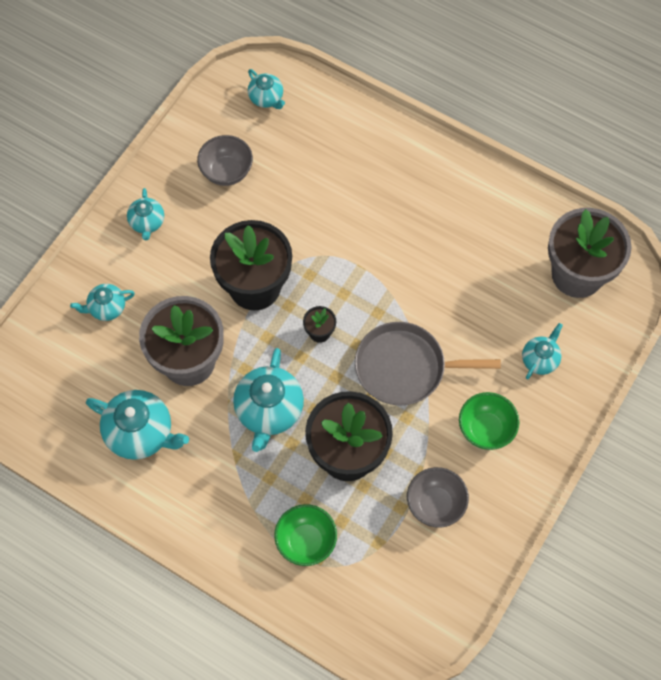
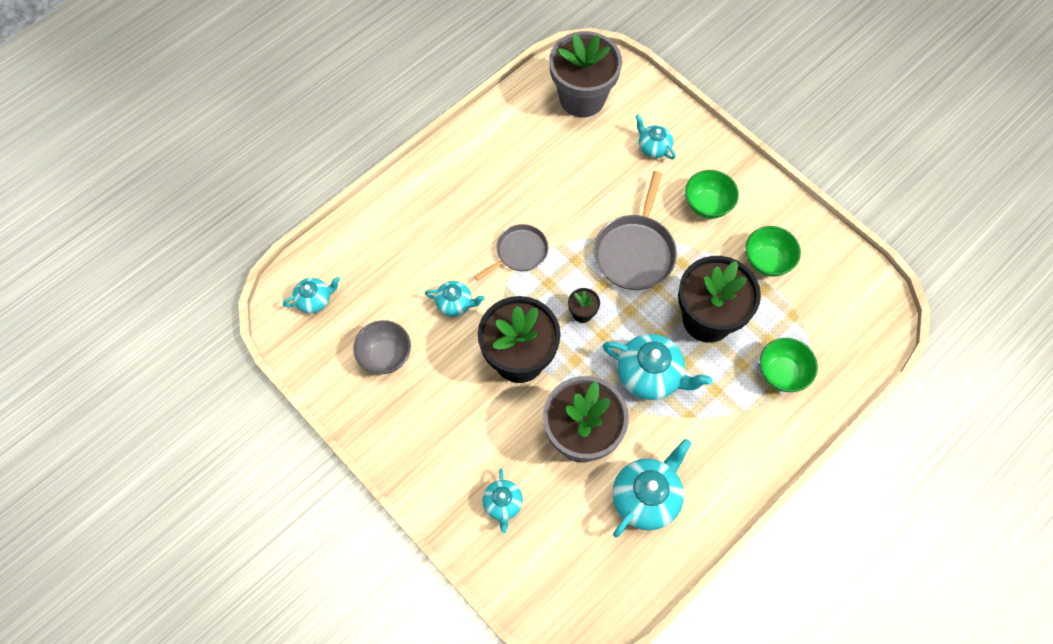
camera: 75 degrees left, 0 degrees up
(147, 222) = (418, 444): turquoise teapot -> turquoise teapot (455, 304)
(370, 258) = (519, 252): none -> grey pan
(435, 504) = (767, 261): grey bowl -> green bowl

